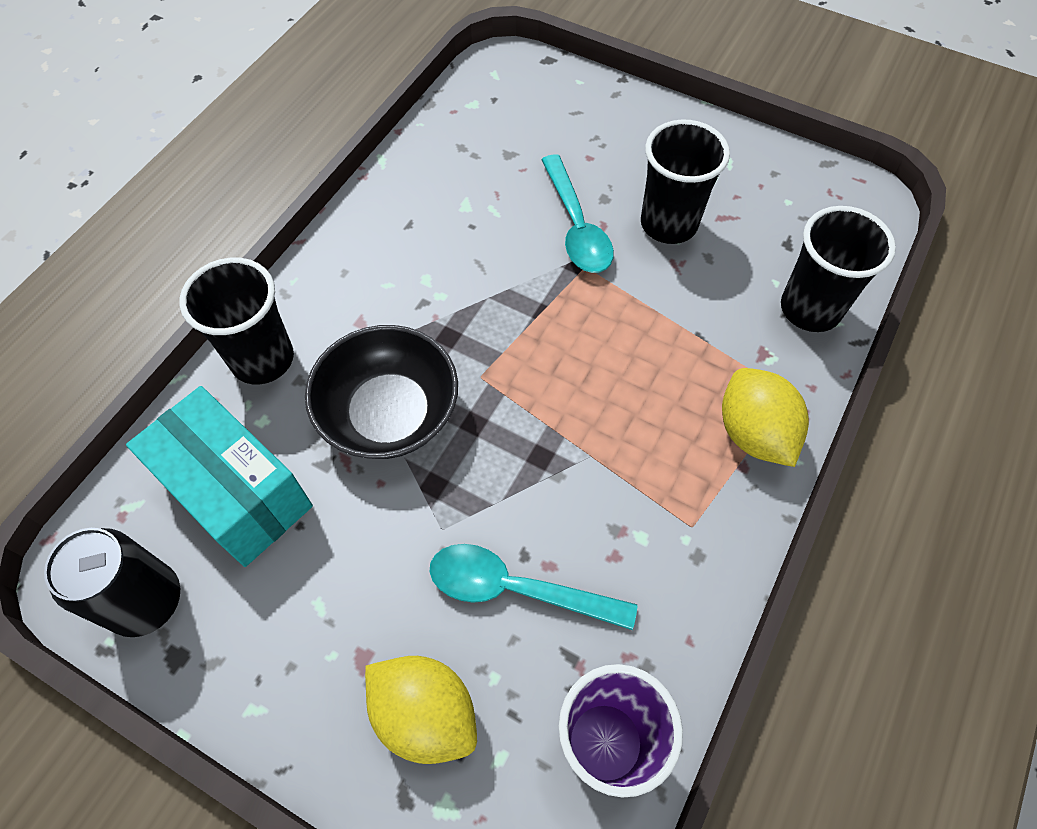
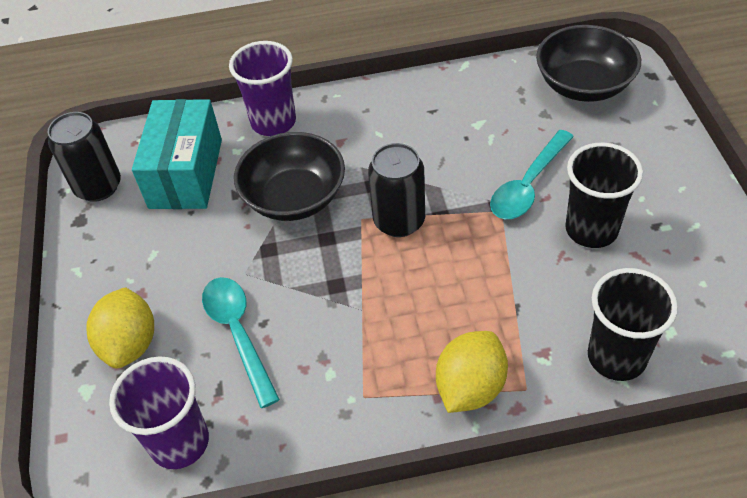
camera: 55 degrees right, 10 degrees down
(262, 359) = (273, 122): black cup -> purple cup
(507, 105) = (583, 85): none -> black bowl
(515, 349) = (399, 221): none -> black can

